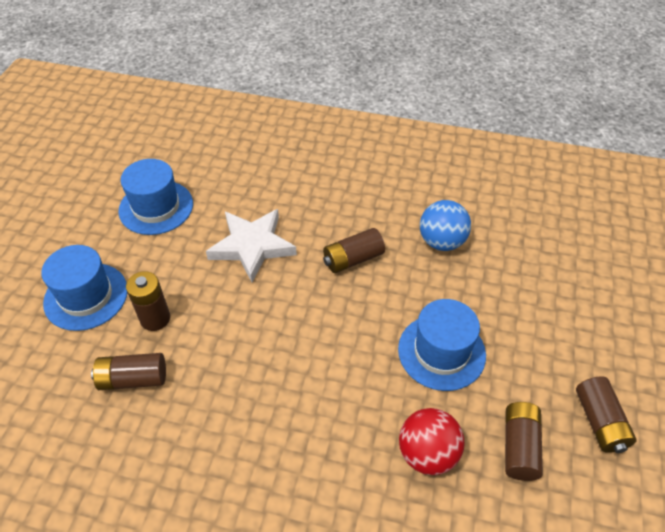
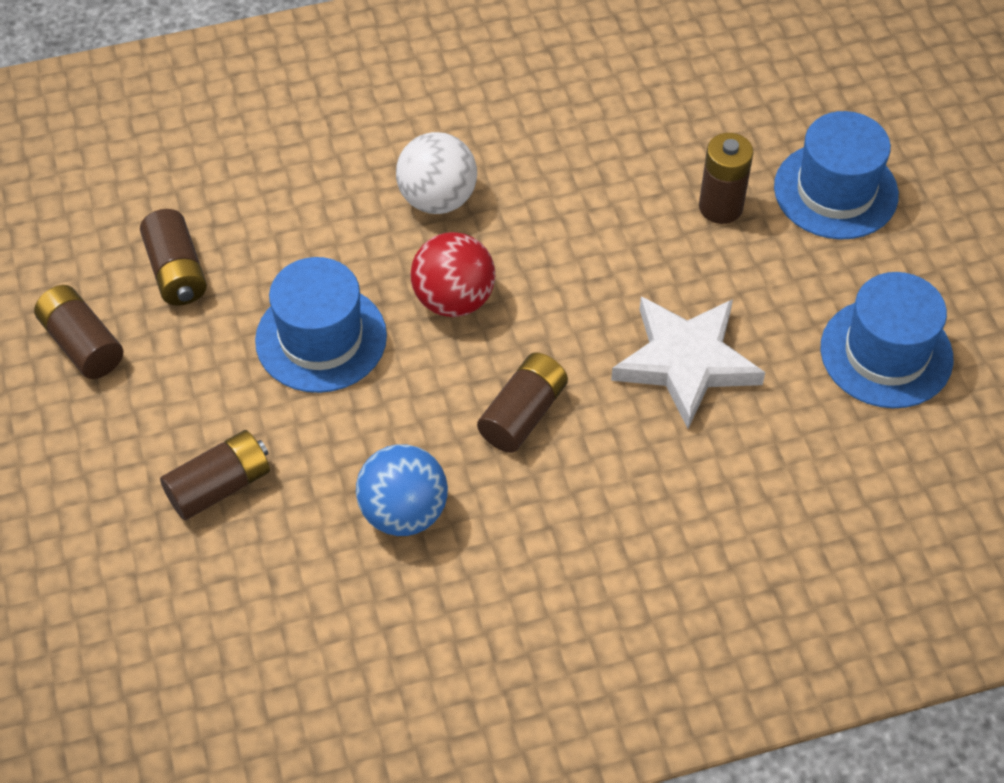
camera: 150 degrees right, 5 degrees up
(133, 379) = (677, 136): brown battery -> brown battery (219, 486)
(315, 412) = (437, 199): none -> white ball
(427, 454) = (283, 217): red ball -> red ball (453, 299)

